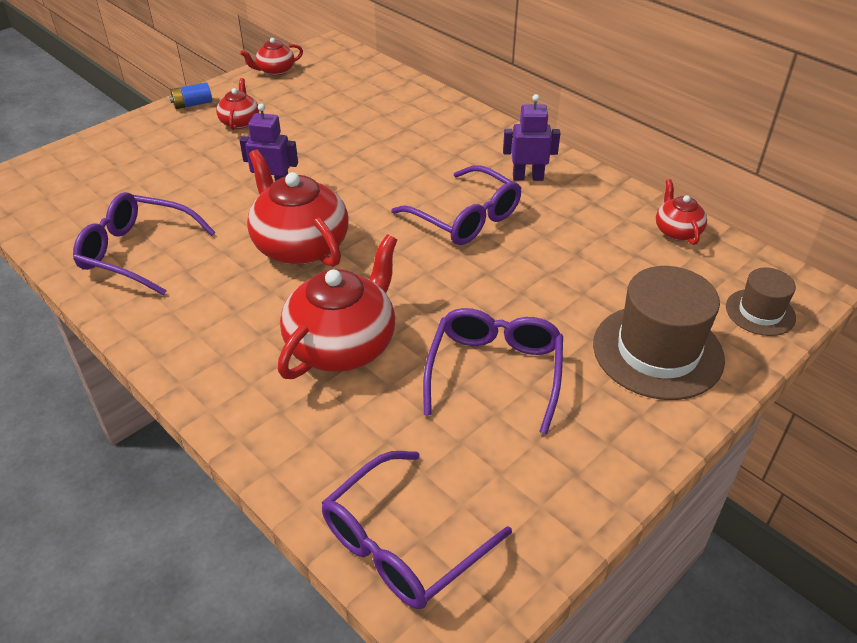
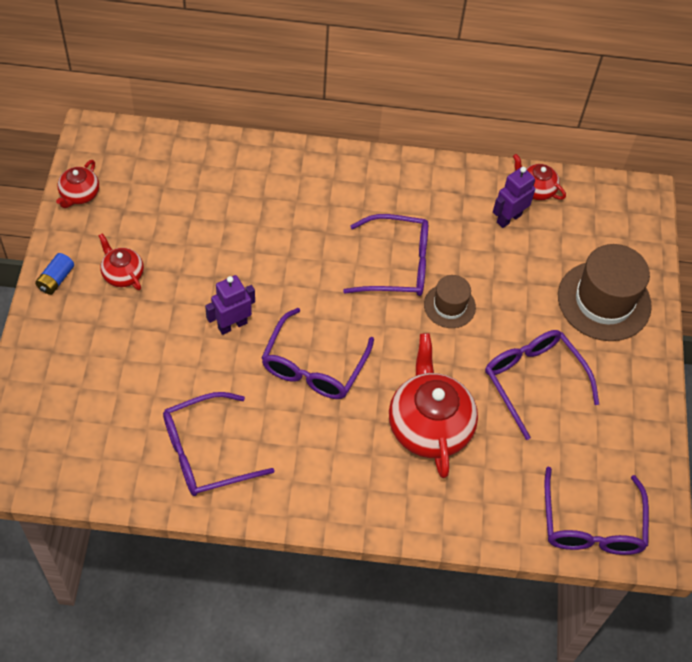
camera: 45 degrees left, 15 degrees up
(300, 245) = (313, 366): red teapot -> purple glasses
(528, 177) = (400, 197): purple robot -> purple robot (508, 218)
(760, 312) = (632, 230): brown hat -> brown hat (449, 306)

